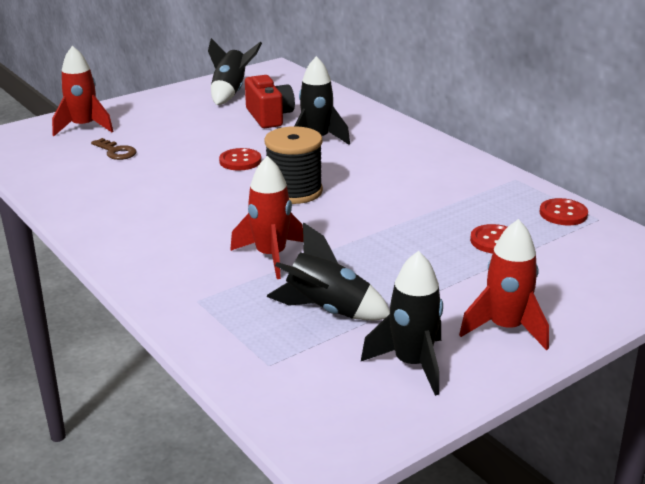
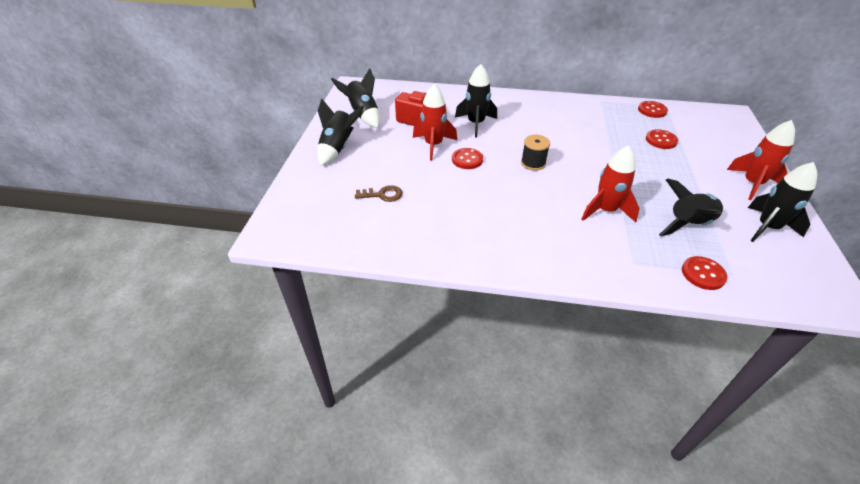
camera: 45 degrees left, 15 degrees up
(84, 127) = (320, 188): red rocket -> red rocket (433, 145)
(156, 107) = (338, 148): none -> black rocket
(239, 345) = (703, 274): none -> red button
(294, 191) = (533, 163): black spool -> black spool, size x0.62

